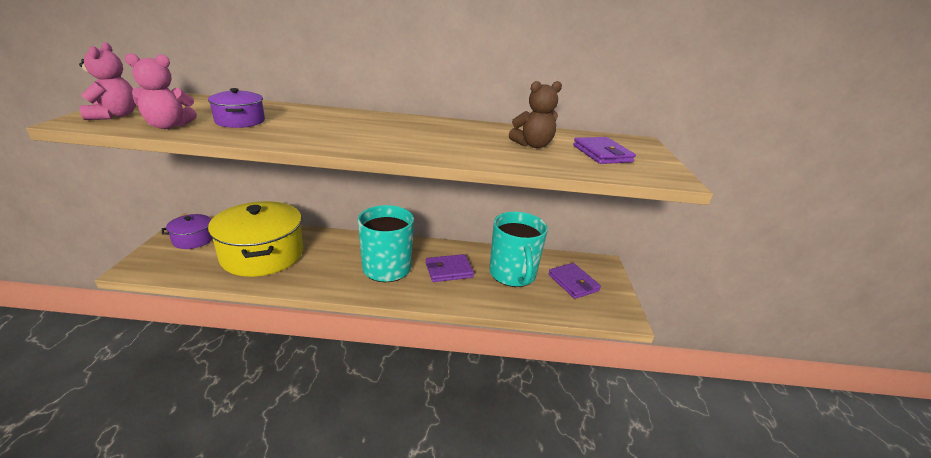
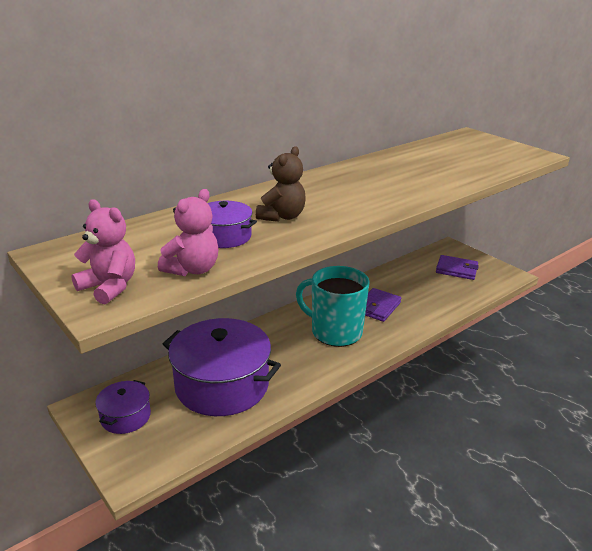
camera: 40 degrees left, 0 degrees up
(263, 254) = (222, 385): yellow pot -> purple pot
(512, 274) = (417, 285): turquoise mug -> none
(533, 145) = (437, 163): brown teddy bear -> brown teddy bear (282, 217)
(602, 154) = (478, 153): purple wallet -> none

